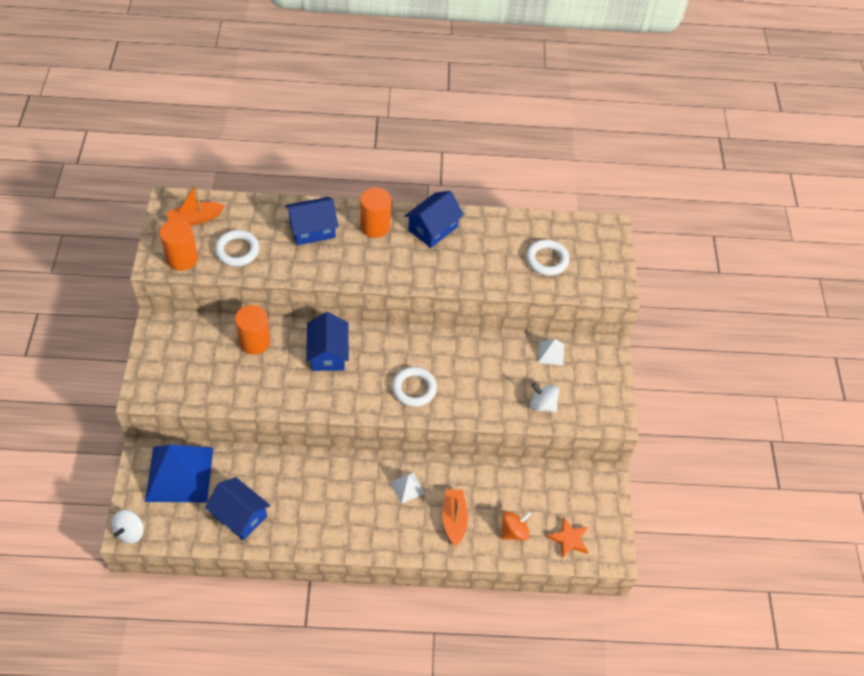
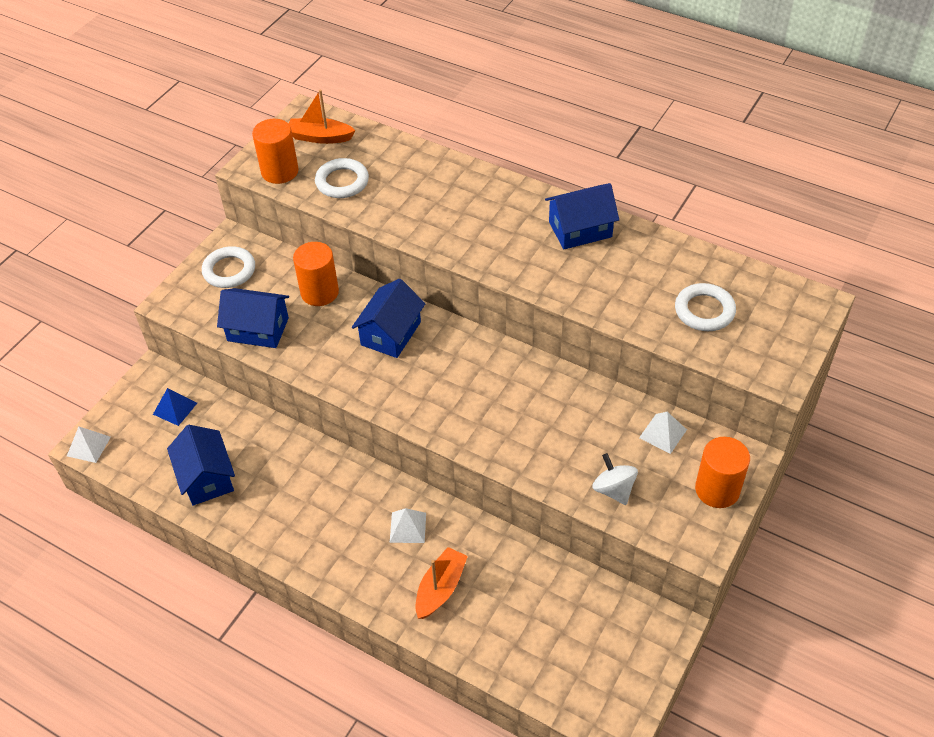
camera: 35 degrees right, 5 degrees down
(130, 532) = (88, 446): white spinning top -> white pyramid
(179, 474) = (175, 408): blue pyramid -> blue pyramid, size x0.44
(312, 229) = (438, 186): blue house -> blue house (258, 329)
(375, 226) = (512, 205): orange cylinder -> orange cylinder (717, 489)
(414, 389) = (464, 409): white ring -> white ring (229, 270)
(513, 531) = (505, 636): orange spinning top -> none
(569, 539) = (571, 679): orange star -> none

